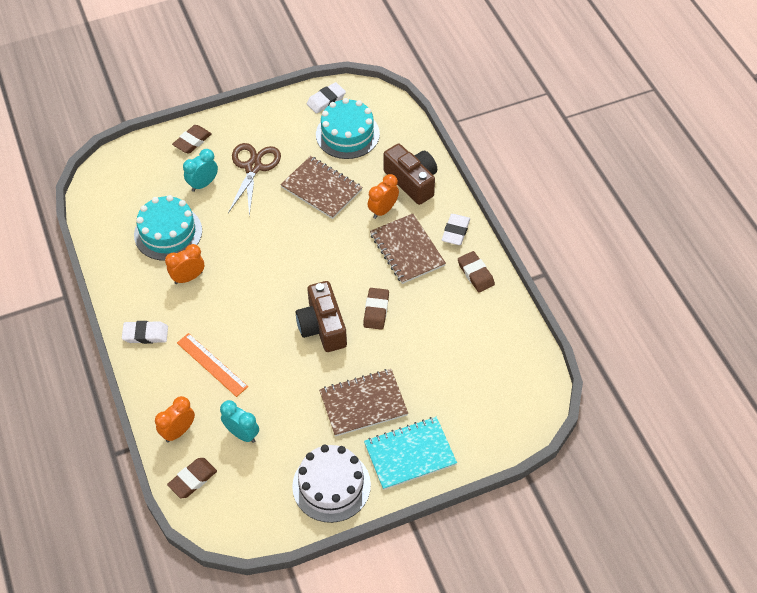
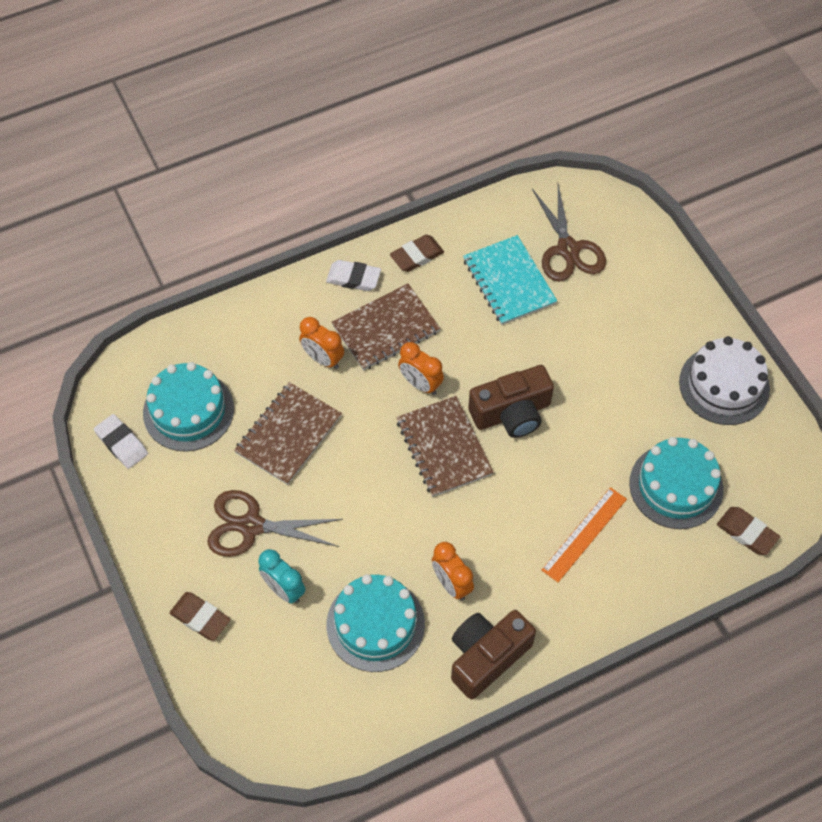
camera: 95 degrees left, 5 degrees up
(145, 334) = (549, 624): white eraser -> none
(178, 431) = (686, 559): orange clock -> orange clock (420, 384)
(242, 434) = (676, 486): turquoise clock -> turquoise cake
(363, 403) = (613, 361): brown notebook -> brown notebook (444, 447)
(376, 310) = (481, 356): brown eraser -> none
(410, 454) = (670, 311): turquoise notebook -> turquoise notebook (509, 282)
(412, 181) = (273, 328): brown camera -> brown camera (486, 656)
(479, 382) = (568, 249): none -> brown scissors

